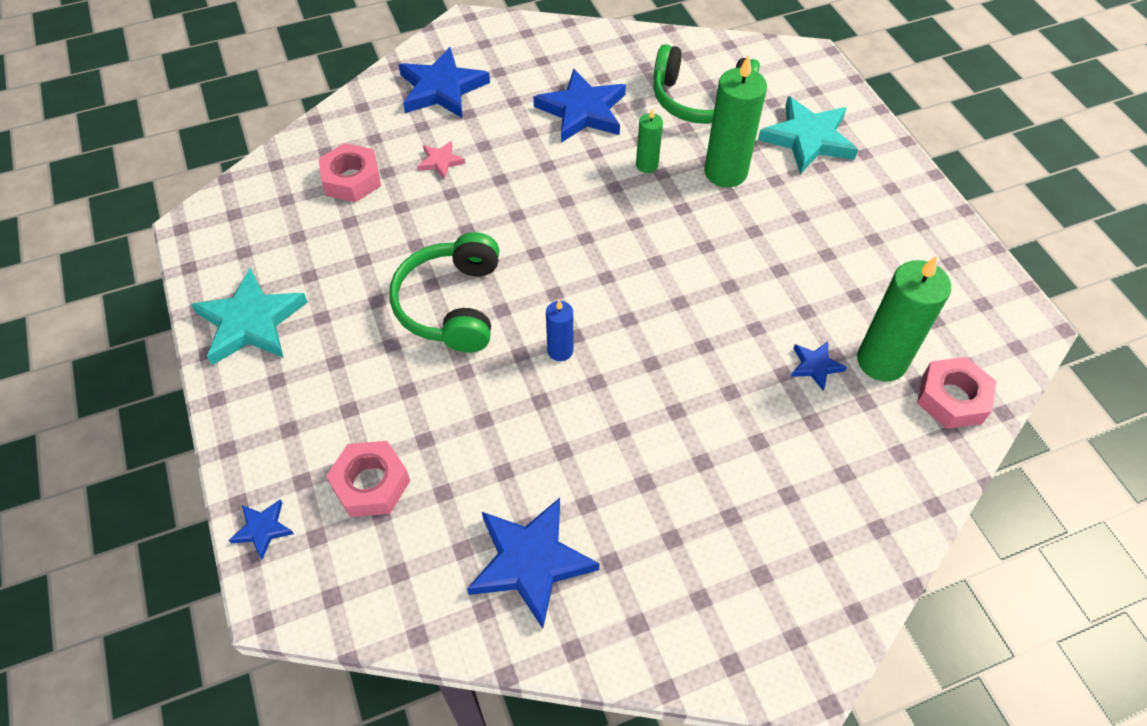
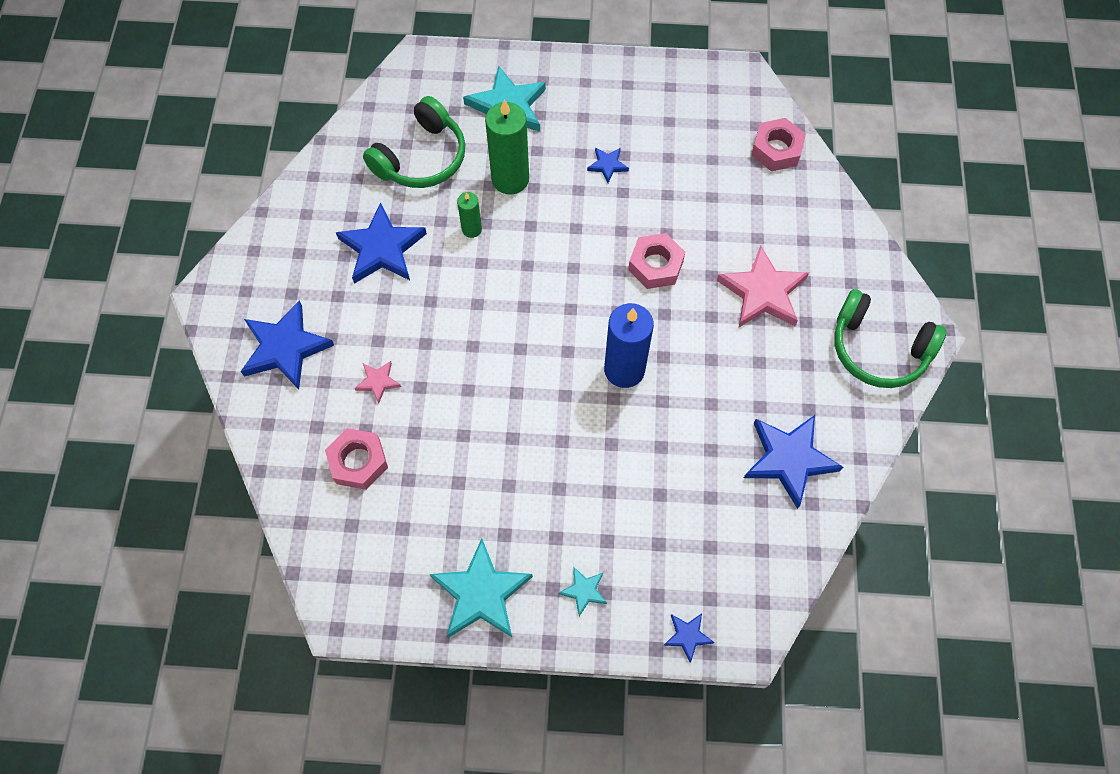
camera: 65 degrees left, 10 degrees up
(283, 409) = (584, 591): none -> turquoise star
(371, 484) = (682, 545): pink nut -> pink nut (655, 265)
(451, 304) = (541, 430): green headphones -> green headphones (878, 349)
(560, 351) = (624, 369): blue candle -> blue candle, size x1.91
(741, 453) = (762, 292): none -> pink star
(815, 366) = (715, 213): blue star -> blue star (607, 165)
(881, 361) = (730, 172): green candle -> none

